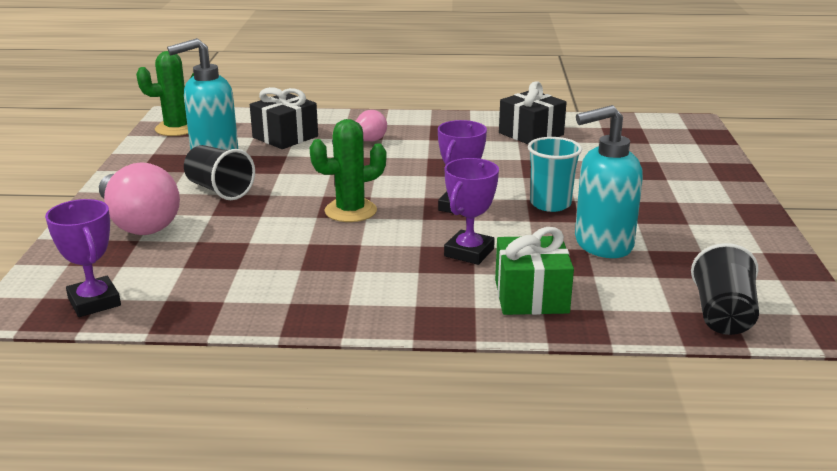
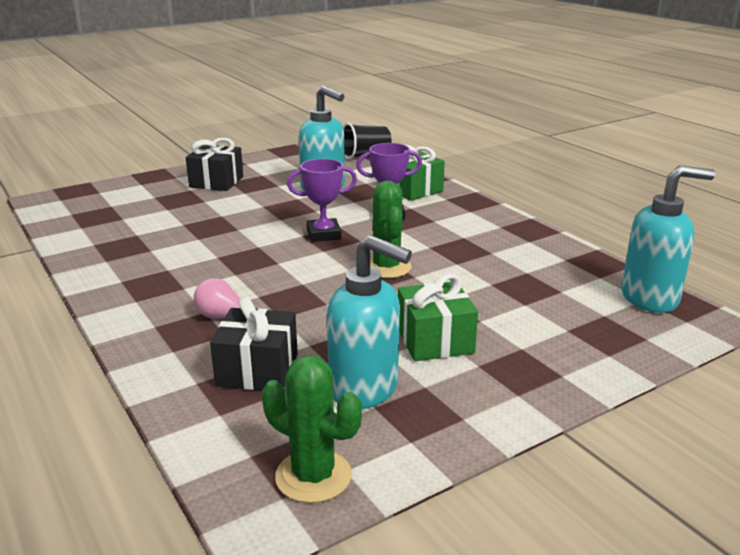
camera: 125 degrees left, 0 degrees up
(94, 302) = (650, 298): purple trophy -> turquoise soap dispenser
(139, 223) = (548, 346): pink light bulb -> none
(219, 190) = (434, 340): black cup -> green gift
(350, 211) = (386, 267): green cactus -> green cactus turned 45 degrees clockwise
(531, 134) = (126, 248): black gift -> black gift (216, 182)
(550, 204) = (280, 210): turquoise cup -> none

